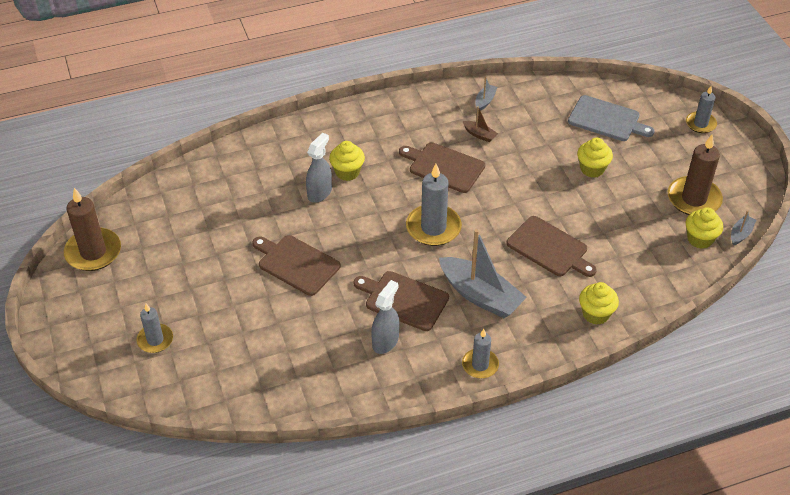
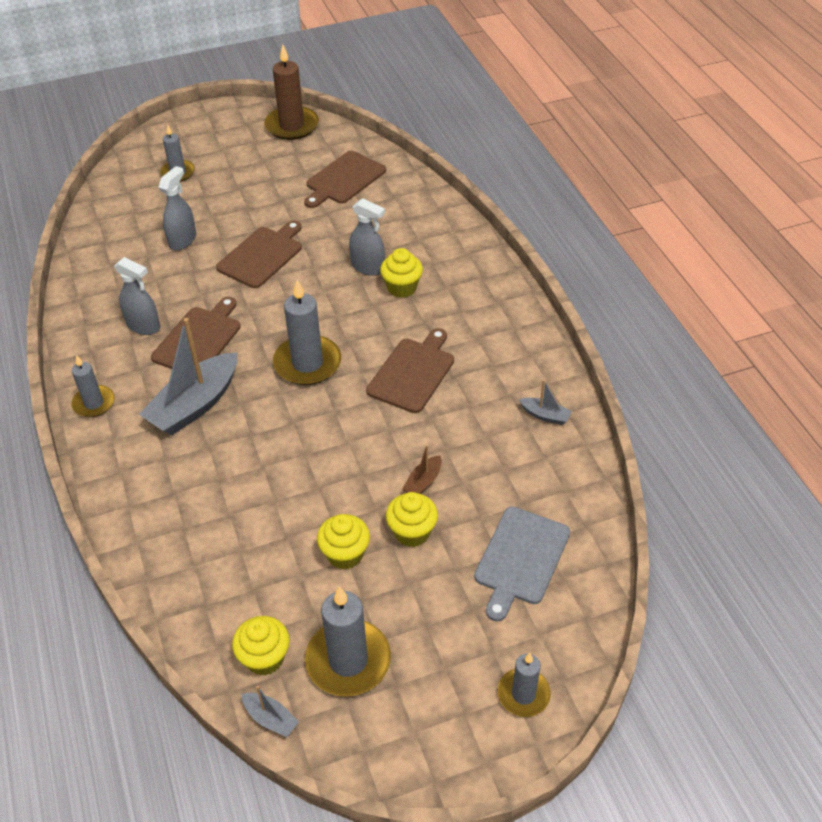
camera: 90 degrees right, 0 degrees up
(266, 325) = (182, 240): none -> grey spray bottle
(479, 135) = (475, 408): brown boat -> brown boat (423, 482)
(549, 248) = (263, 475): brown cutting board -> brown cutting board (344, 179)
(595, 314) = (147, 517): yellow cupcake -> yellow cupcake (345, 554)
(694, 199) = (348, 660): brown candle -> grey candle

